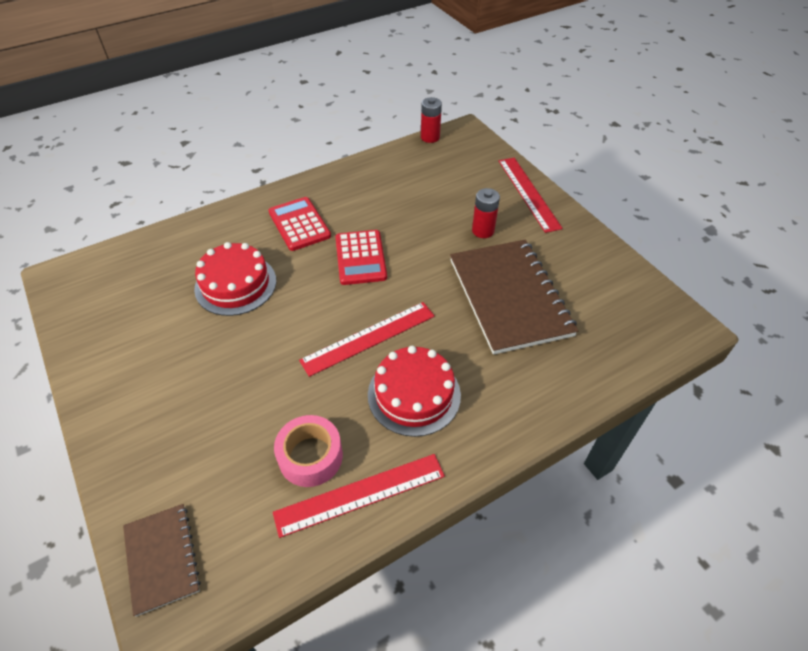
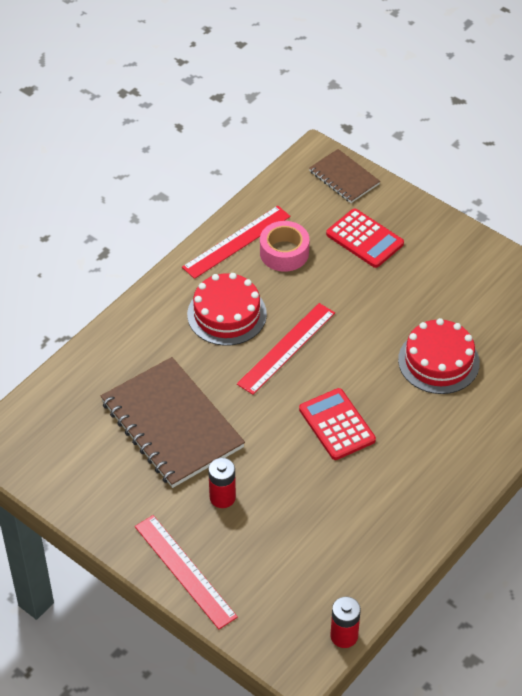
camera: 160 degrees right, 0 degrees up
(299, 224) = (424, 446): red calculator -> red calculator (364, 239)

